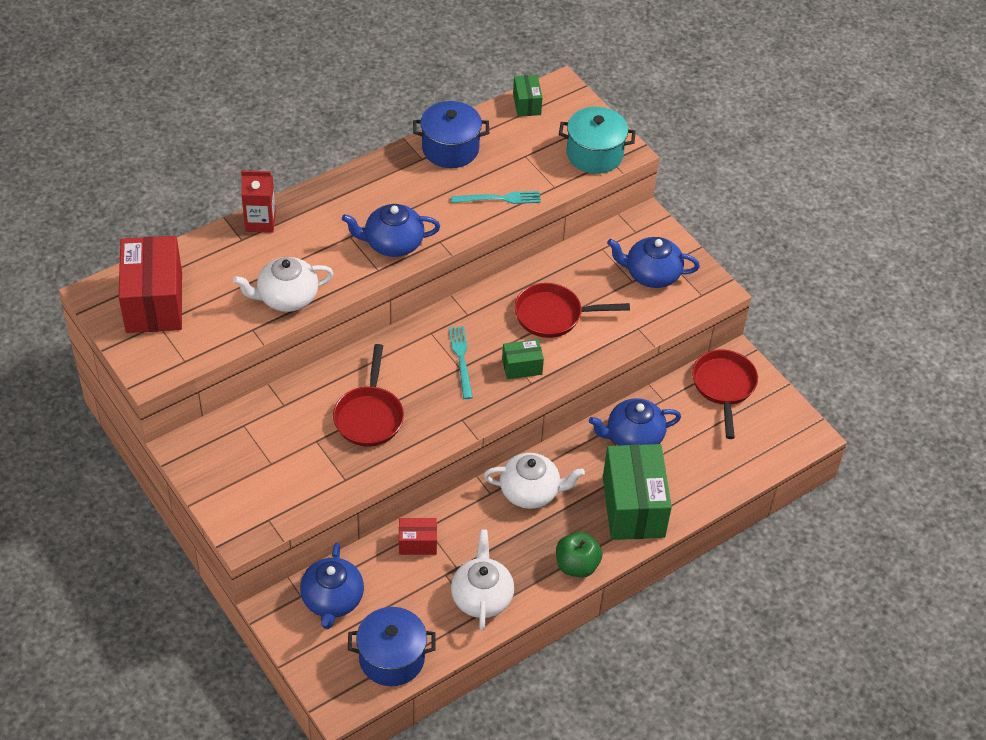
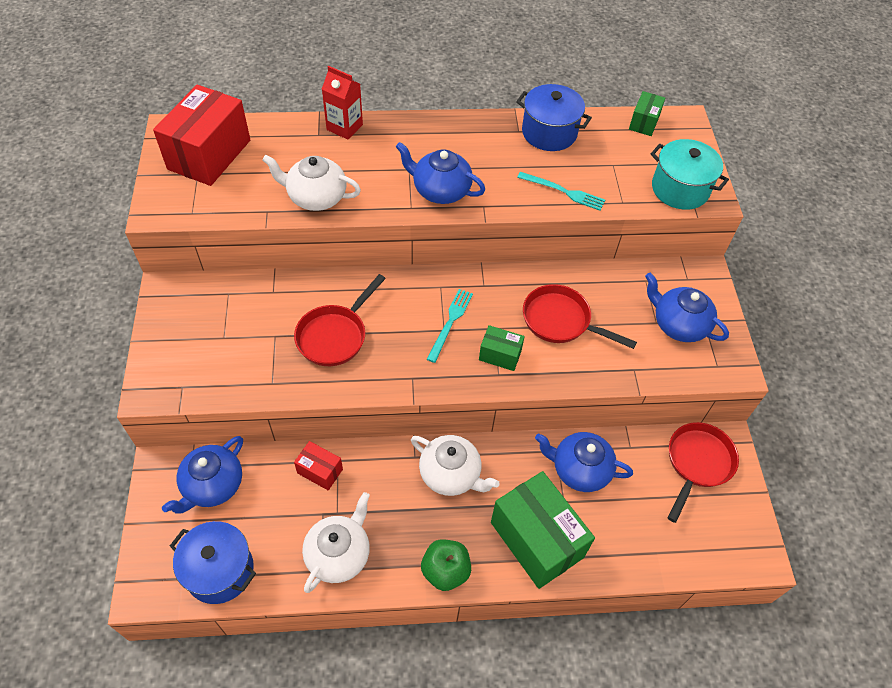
camera: 30 degrees right, 5 degrees up
(633, 507) = (536, 540): green box -> green box turned 60 degrees counterclockwise

